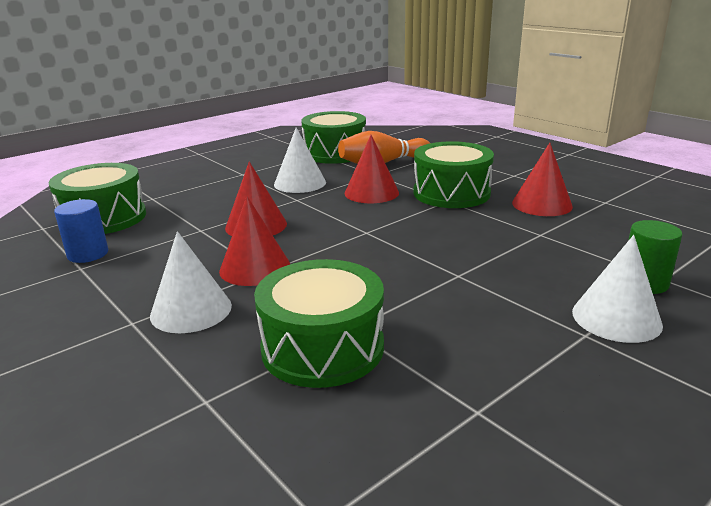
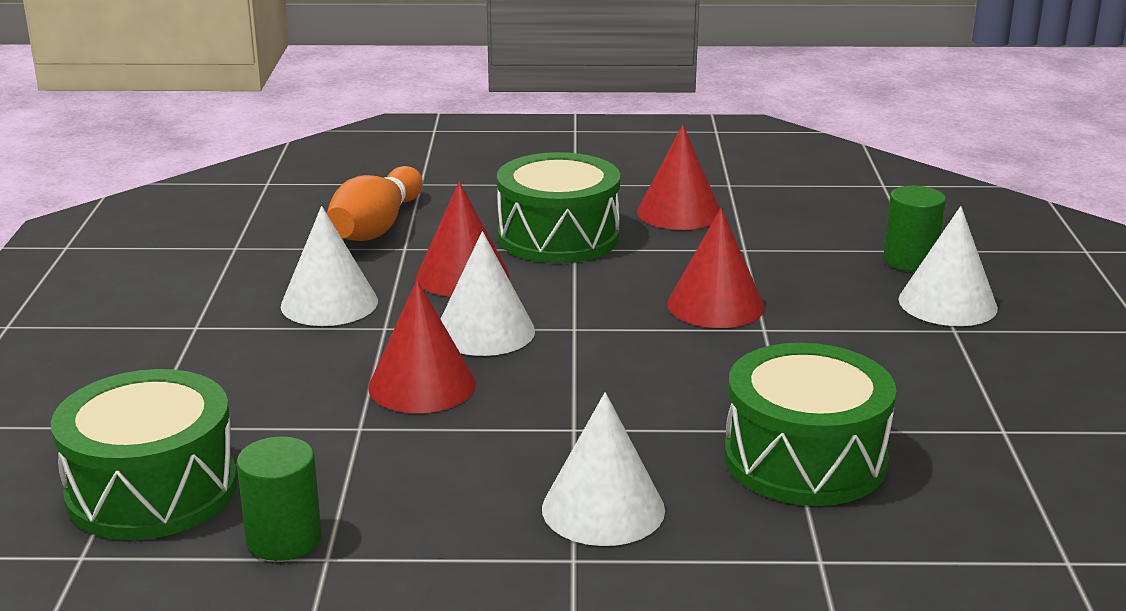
camera: 50 degrees left, 0 degrees up
(88, 254) = (284, 539): blue cylinder -> green cylinder
(255, 268) = (554, 431): red cone -> red cone (715, 305)
(327, 217) = (485, 331): none -> white cone
(335, 153) = (263, 237): green drum -> none

